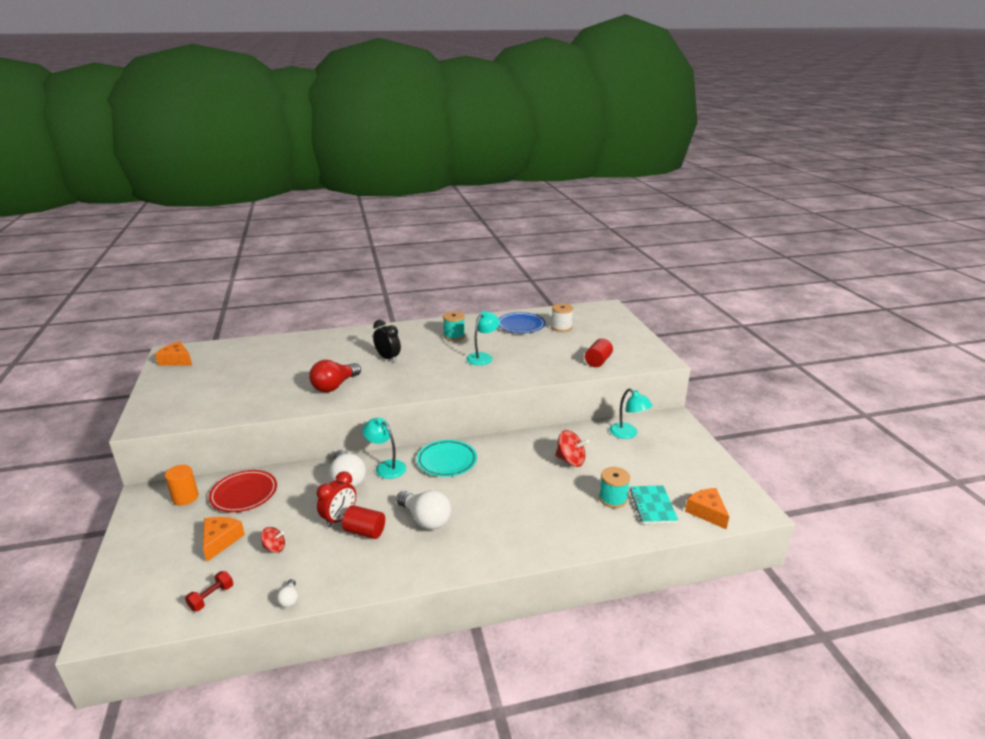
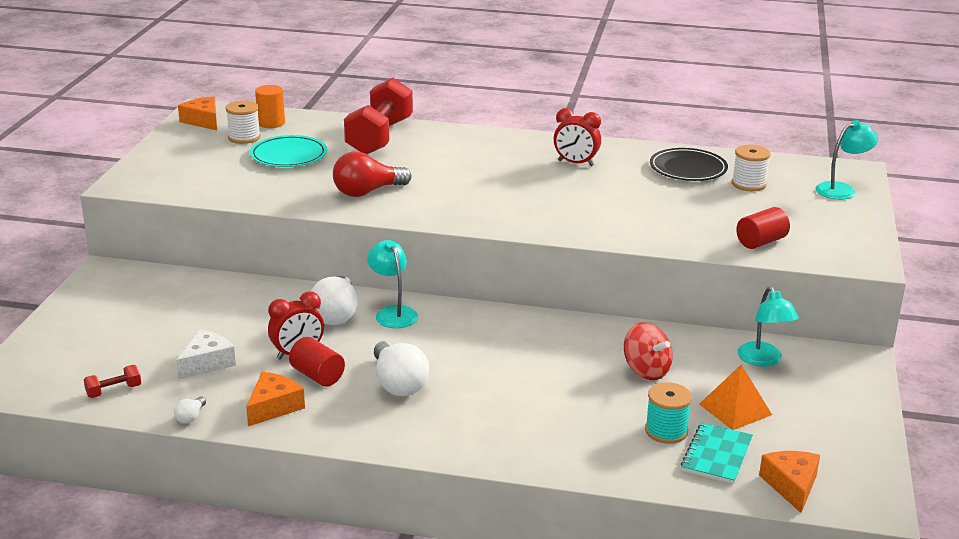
camera: 25 degrees right, 0 degrees up
(185, 497) = (144, 285): orange cylinder -> orange cylinder (271, 123)
(217, 366) = (244, 137): none -> white spool
(220, 541) = (155, 339): orange cheese -> orange cheese (274, 407)
(244, 493) = (209, 298): red plate -> none
(274, 548) = (207, 363): red spinning top -> white cheese
(315, 345) = (379, 137): none -> red dumbbell
(388, 358) = (461, 173): black clock -> none
(447, 461) = (475, 326): turquoise plate -> turquoise plate (288, 155)
(454, 336) = (576, 163): turquoise spool -> red clock
(483, 357) = (593, 199): turquoise lamp -> turquoise lamp (842, 189)
(521, 325) = (688, 169): blue plate -> black plate
(638, 471) = (735, 409): none -> orange pyramid

